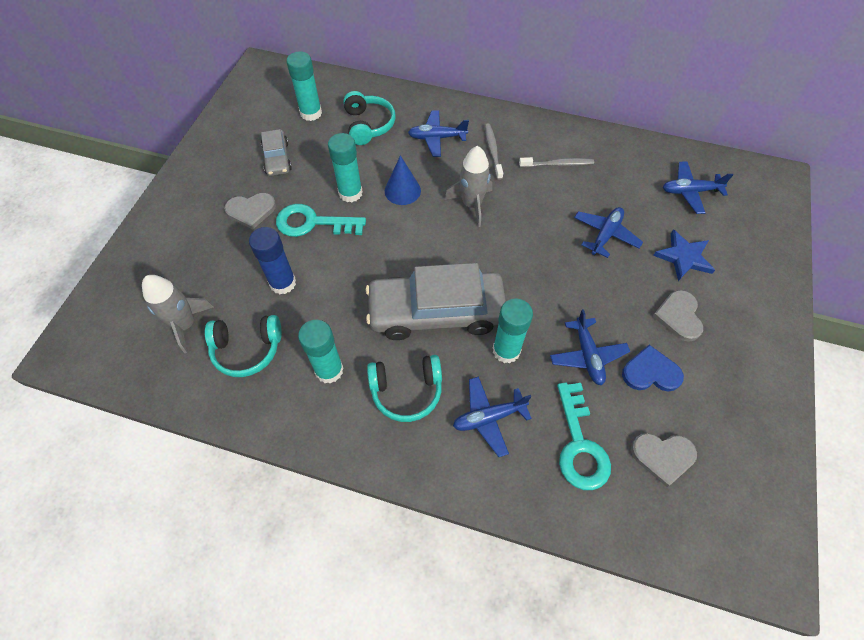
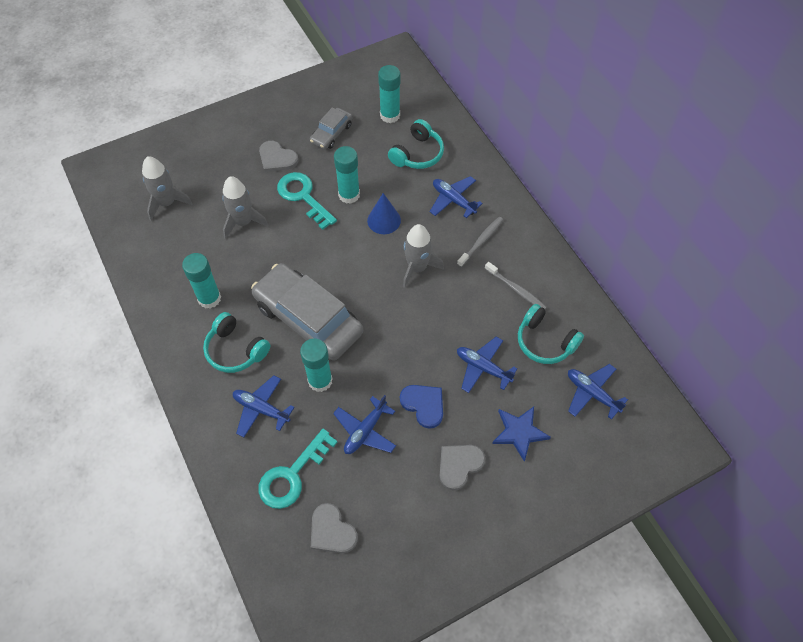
camera: 45 degrees right, 0 degrees up
(247, 349) = (182, 246): turquoise headphones -> turquoise headphones (545, 341)
(283, 283) = (243, 222): blue glue stick -> grey rocket
(605, 235) = (483, 368): blue plane -> blue plane turned 135 degrees counterclockwise
(650, 372) = (391, 479): blue heart -> blue heart (423, 405)

